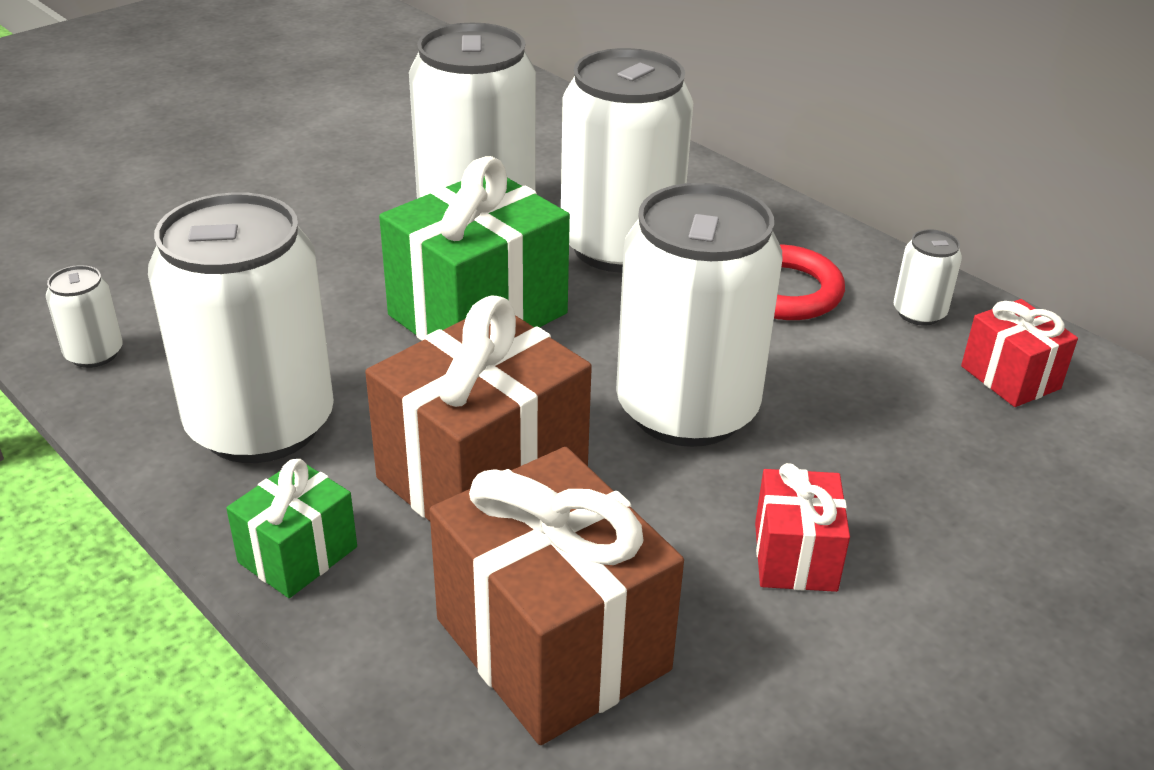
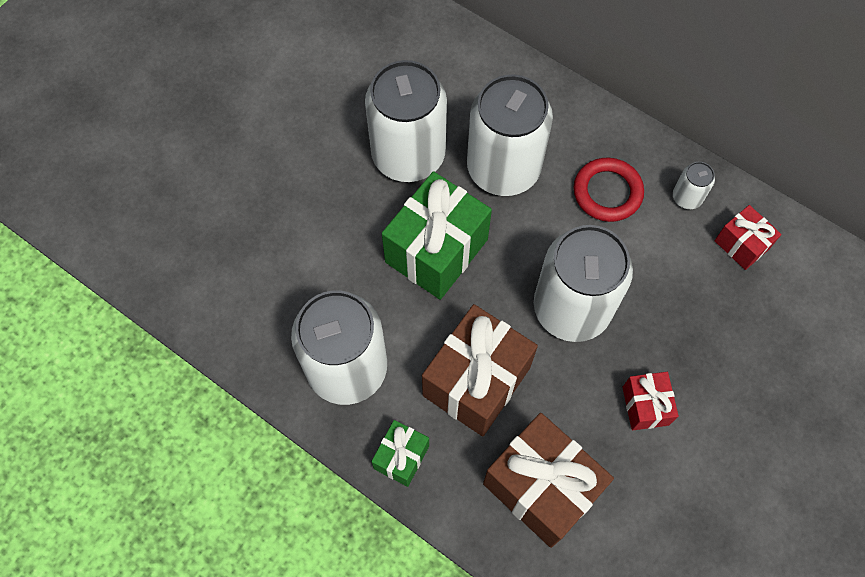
camera: 10 degrees left, 30 degrees up
(94, 354) = (230, 331): white can -> none

